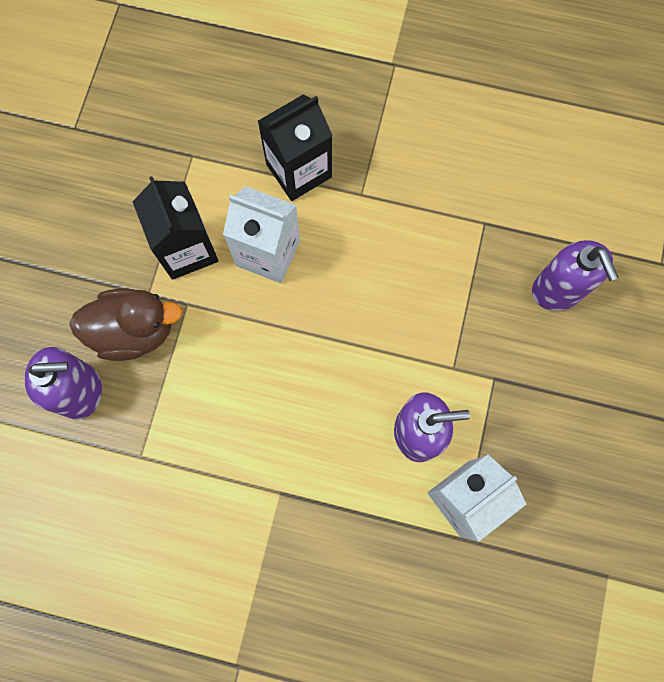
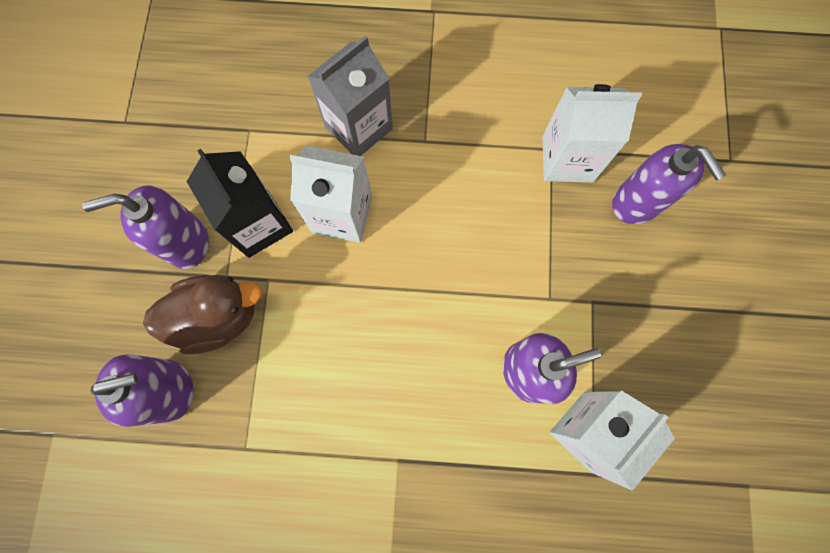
camera: 10 degrees left, 0 degrees up
(116, 255) = (186, 242): none -> purple soap dispenser
(299, 170) = (358, 128): black carton -> grey carton
(498, 235) = (567, 159): none -> white carton

